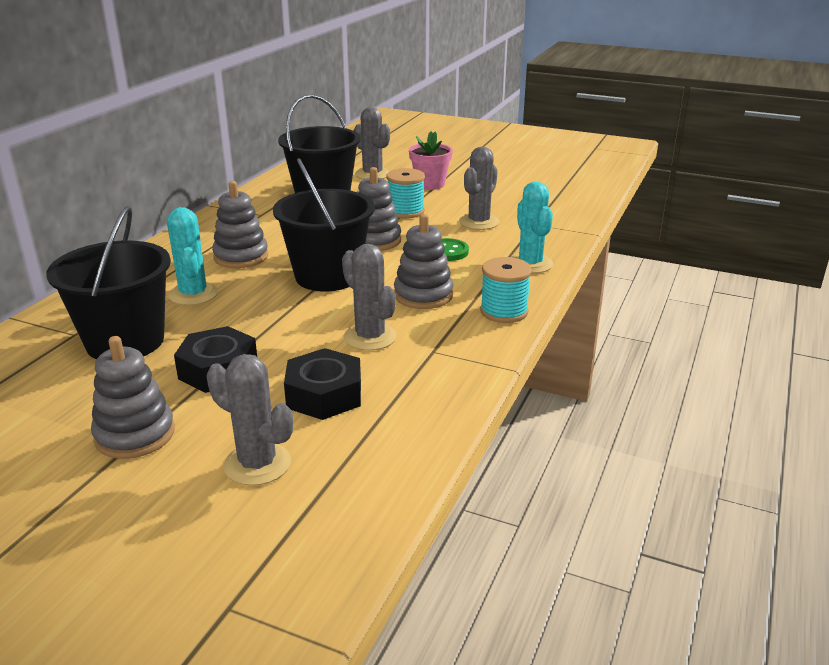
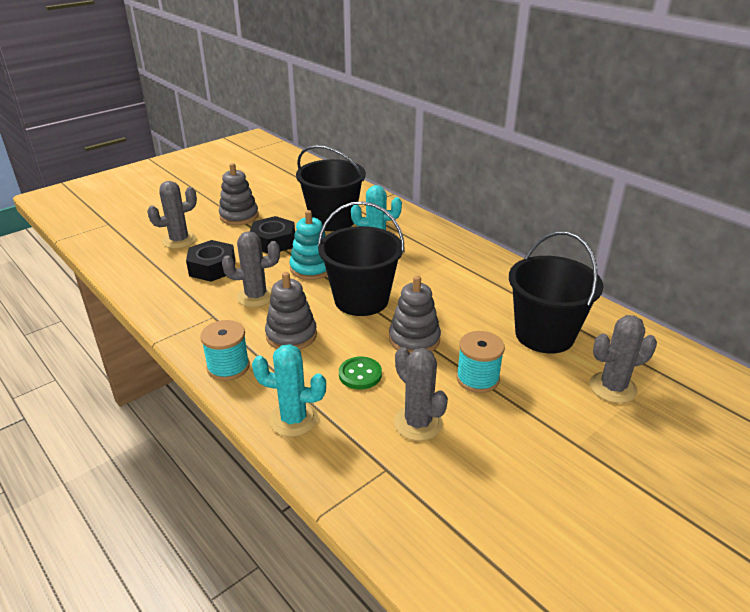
camera: 115 degrees right, 5 degrees up
(241, 256) = (425, 270): grey stacking toy -> none
(278, 320) = (312, 268): none -> turquoise stacking toy
(430, 184) = (559, 425): pink flower pot -> none

